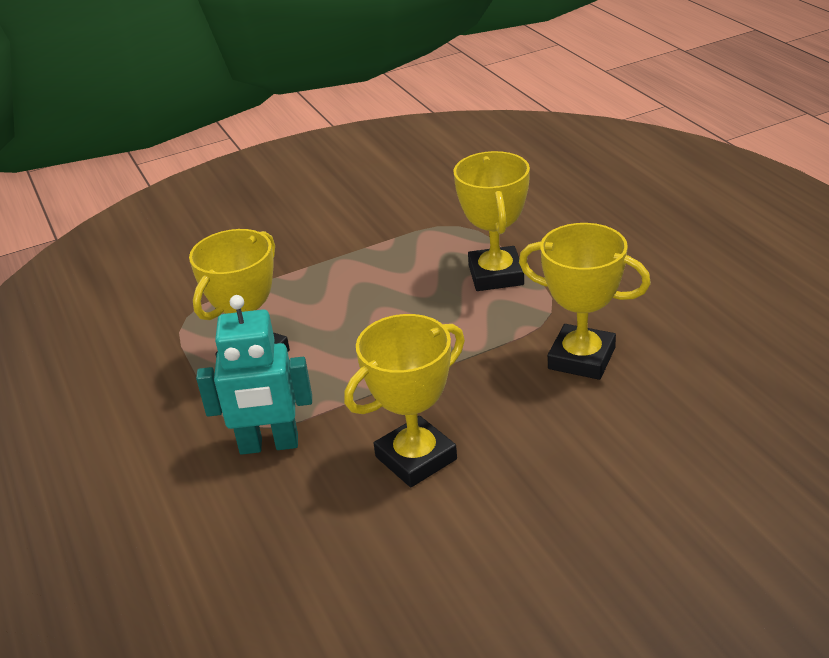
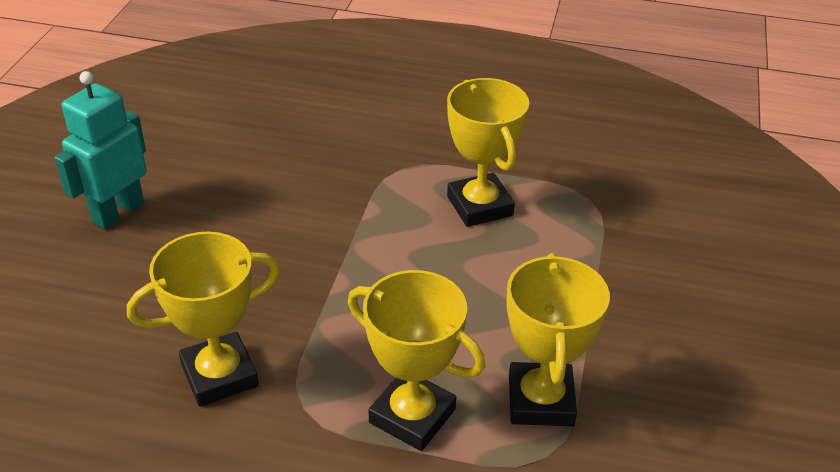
camera: 125 degrees right, 5 degrees up
(269, 445) = (367, 168): turquoise robot -> turquoise robot (118, 212)
(416, 458) = (257, 219): yellow trophy -> yellow trophy (540, 400)

